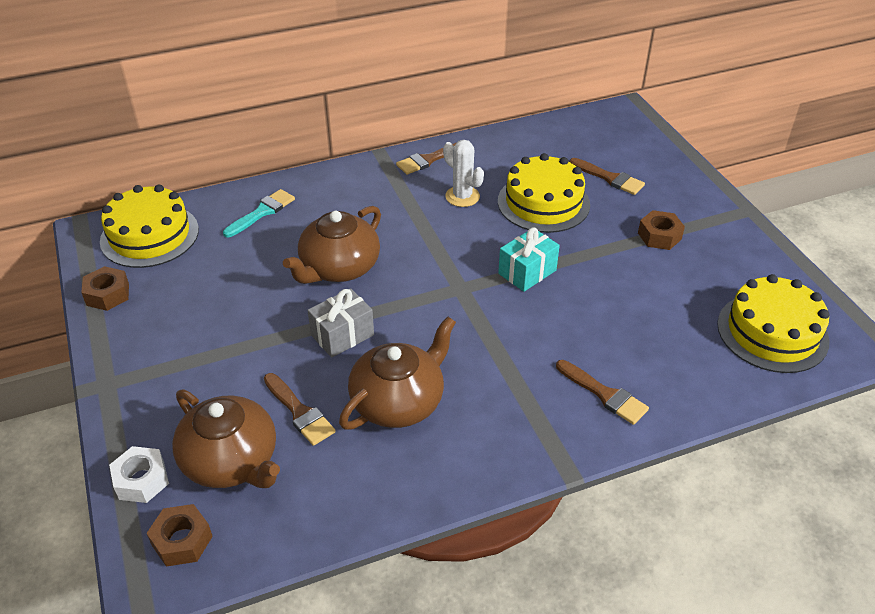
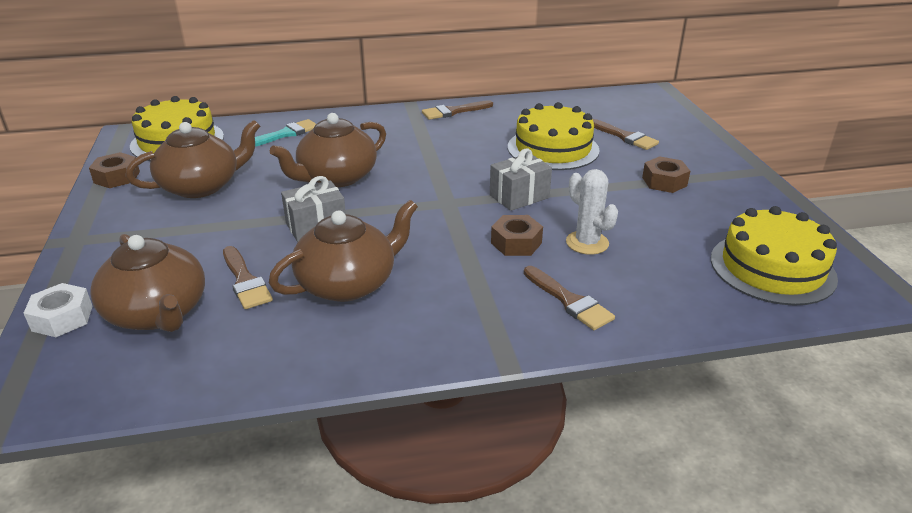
camera: 10 degrees right, 10 degrees down
(182, 541) = (71, 374): brown nut -> brown nut (516, 243)
(204, 296) = (201, 186): none -> brown teapot
(462, 196) = (475, 138): white cactus -> white cactus (587, 243)
(527, 272) = (519, 196): turquoise gift -> grey gift

